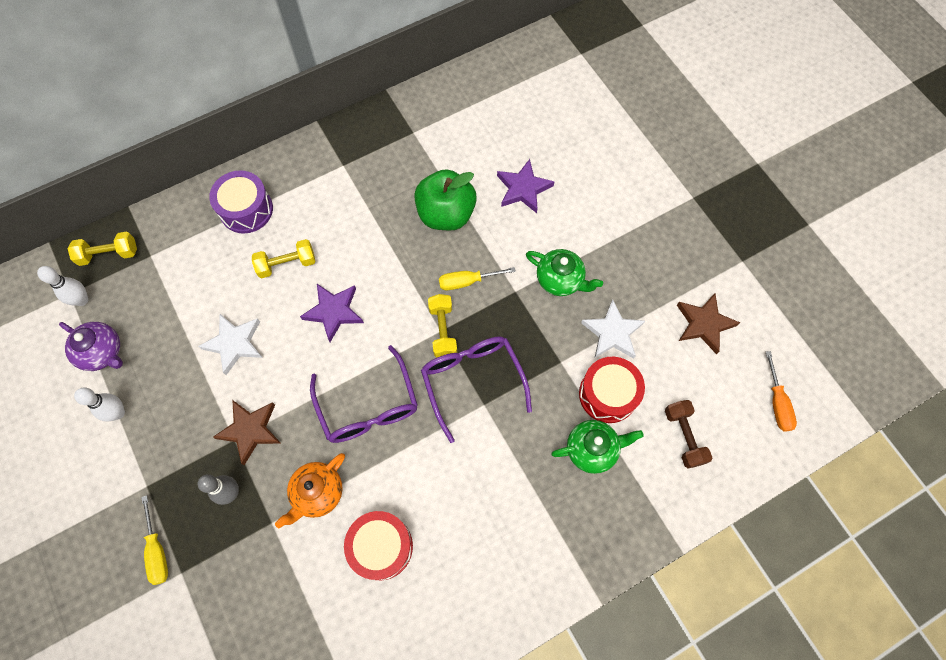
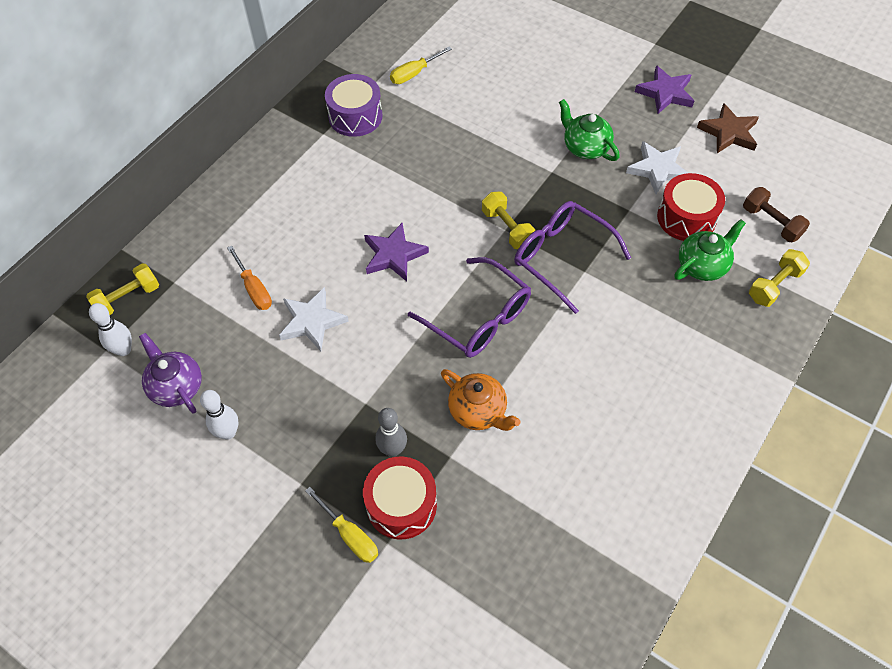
camera: 25 degrees left, 10 degrees down
(102, 352) = (176, 386): purple teapot -> purple teapot turned 135 degrees counterclockwise
(246, 210) = (250, 205): purple drum -> purple drum (355, 116)
(250, 430) = (376, 388): brown star -> none
(287, 264) = (321, 234): yellow dumbbell -> yellow dumbbell (774, 285)
(317, 493) = (478, 411): orange teapot -> orange teapot turned 60 degrees counterclockwise
(381, 547) = (569, 428): red drum -> red drum (401, 504)
(446, 214) = (448, 136): green apple -> none
(467, 281) = (503, 181): yellow screwdriver -> yellow screwdriver (414, 73)
(523, 189) = (505, 90): purple star -> purple star (665, 93)
(560, 280) = (585, 147): green teapot -> green teapot turned 135 degrees counterclockwise
(777, 402) = (827, 166): orange screwdriver -> orange screwdriver (254, 288)

